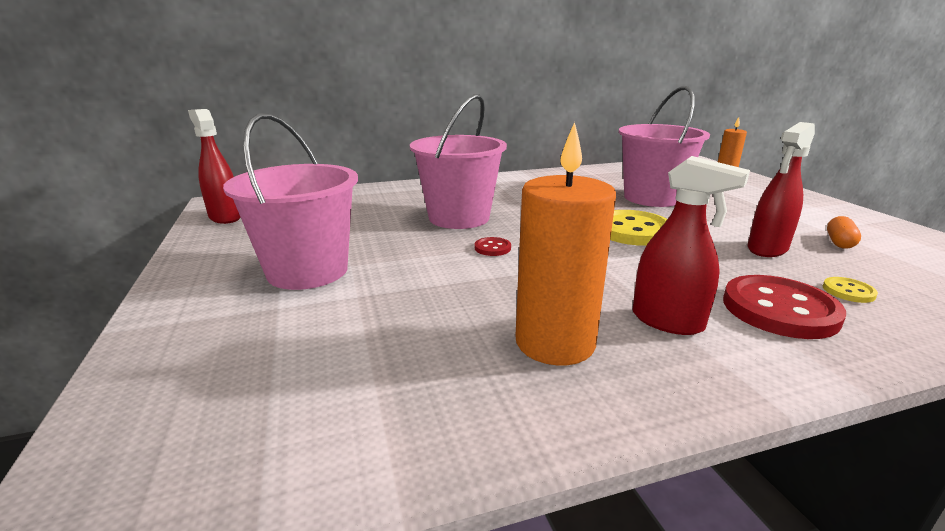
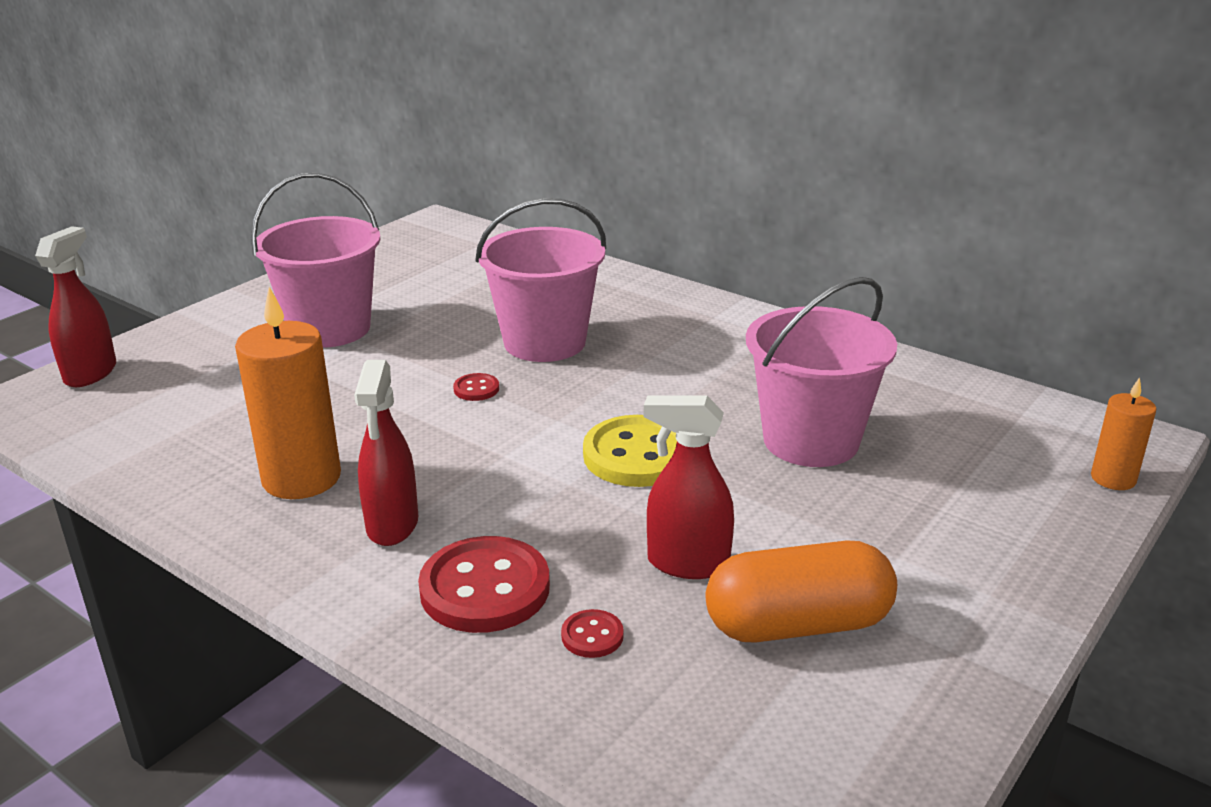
camera: 55 degrees right, 5 degrees up
(225, 217) = (402, 242): red spray bottle -> red spray bottle (91, 373)
(839, 242) = (798, 624): orange capsule -> orange capsule, size x2.19
(848, 291) = (592, 636): yellow button -> red button

